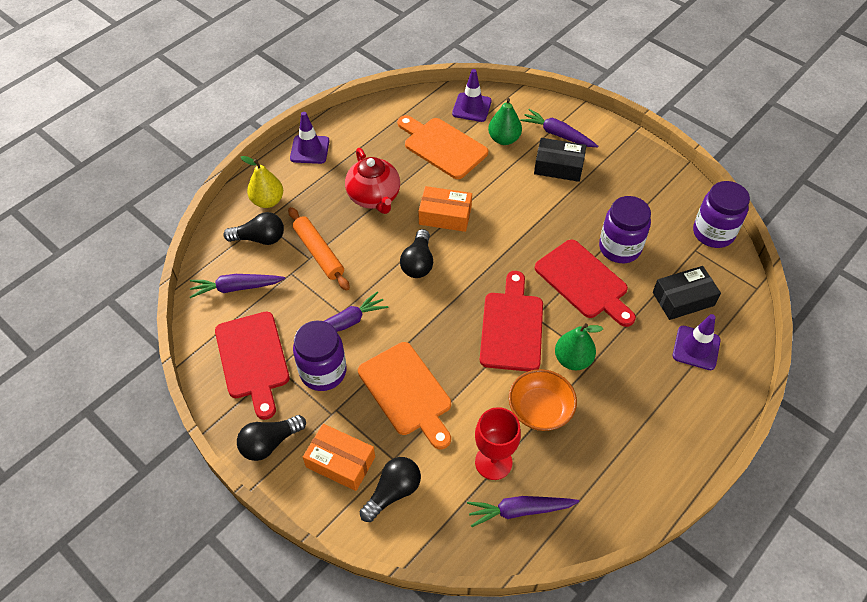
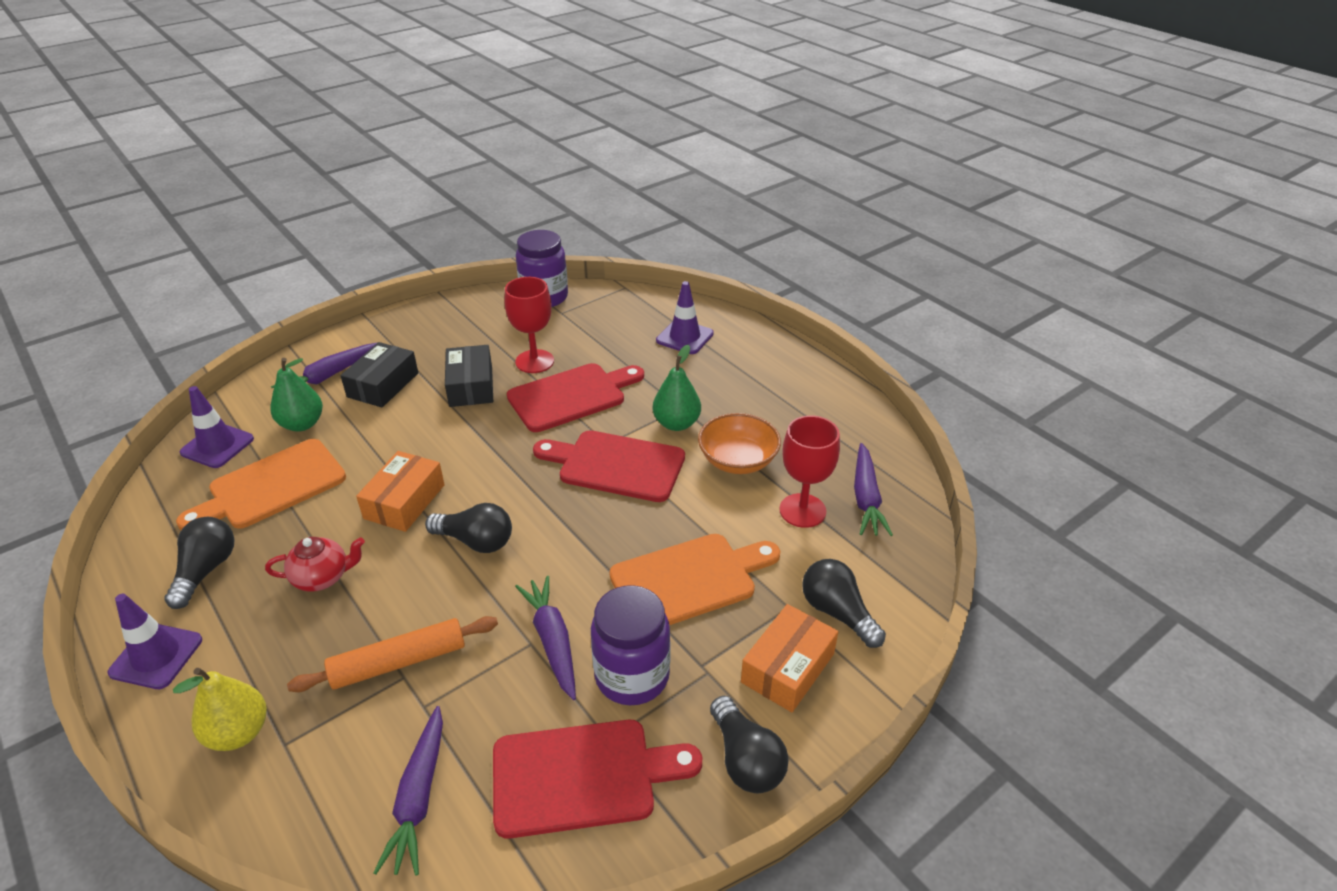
camera: 80 degrees left, 15 degrees down
(260, 238) = (322, 751): black light bulb -> black light bulb (206, 570)
(374, 197) = (323, 577): red teapot -> red teapot, size x0.65
(619, 248) = (534, 361): purple jar -> red goblet
(683, 299) = (621, 333): black box -> black box (471, 386)

